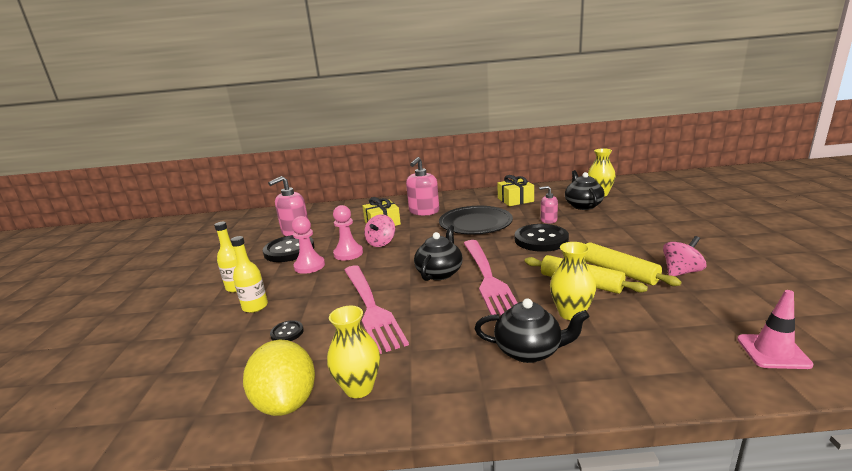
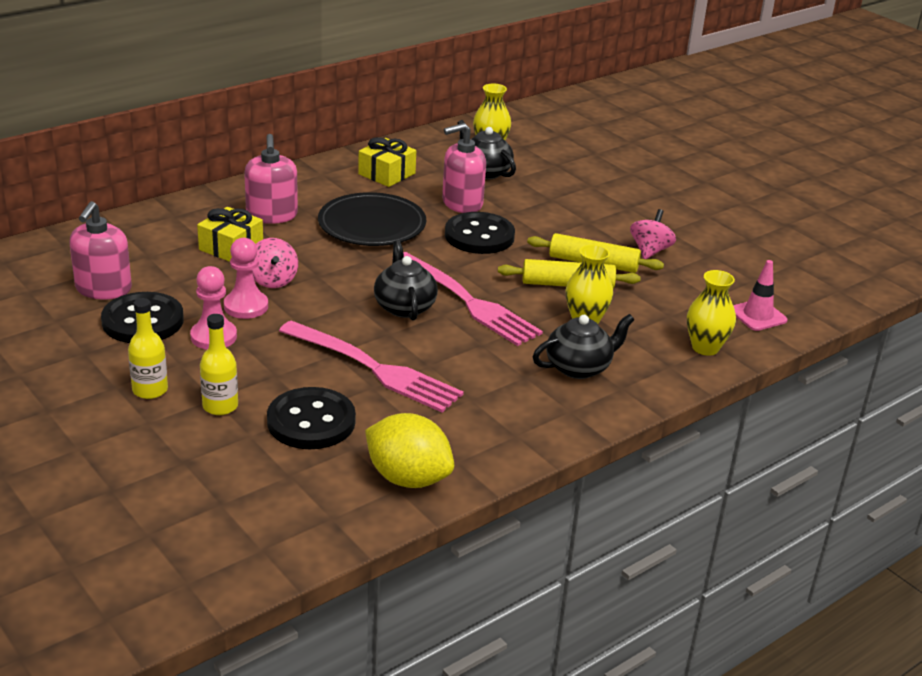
camera: 40 degrees left, 10 degrees up
(287, 333) = (311, 421): black button -> black button, size x2.14
(359, 388) = (461, 445): yellow vase -> yellow vase (705, 348)
(548, 220) = (462, 203): pink soap dispenser -> pink soap dispenser, size x1.74

